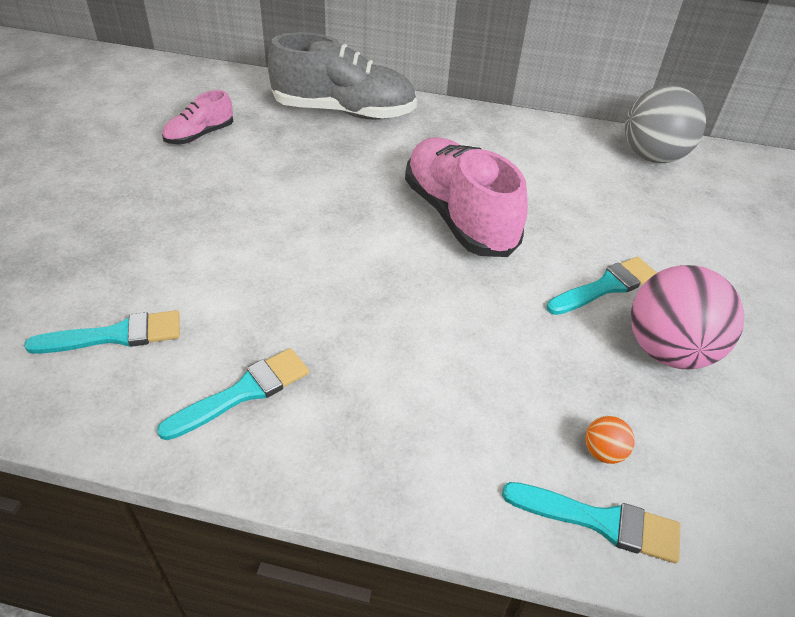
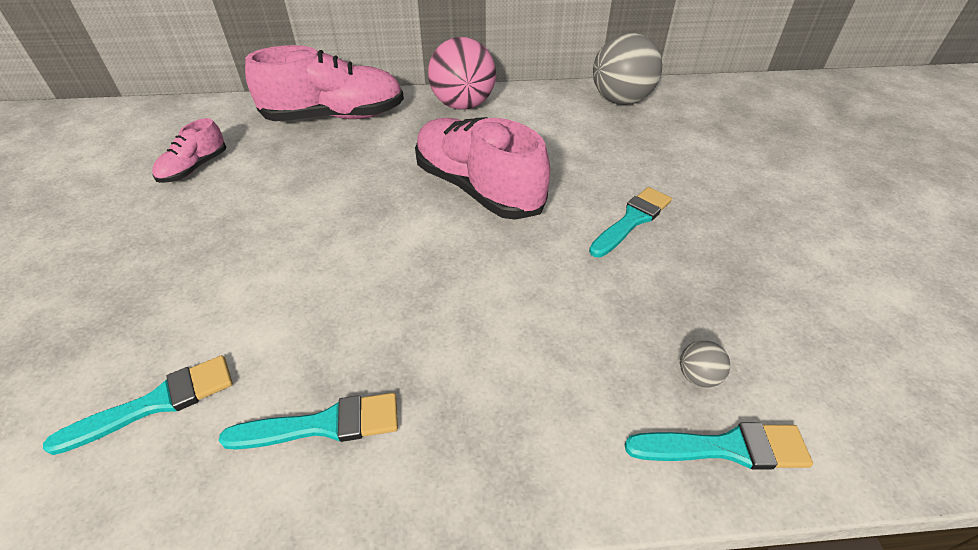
camera: 15 degrees left, 0 degrees up
(243, 392) = (323, 425): turquoise brush -> turquoise brush turned 45 degrees clockwise
(344, 112) = (335, 117): grey shoe -> pink shoe
(603, 452) = (698, 376): orange ball -> grey ball
(668, 350) = (709, 263): pink ball -> pink ball (463, 105)

